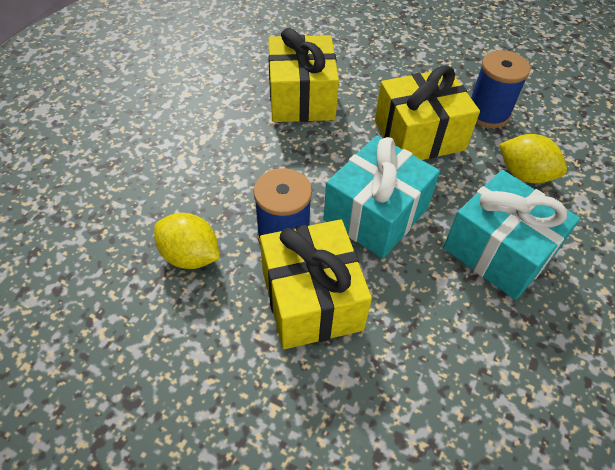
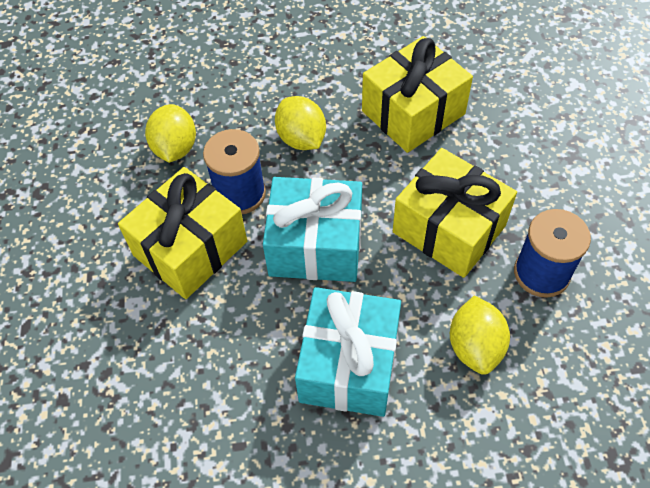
camera: 60 degrees right, 5 degrees up
(264, 169) = (301, 139): none -> yellow lemon

